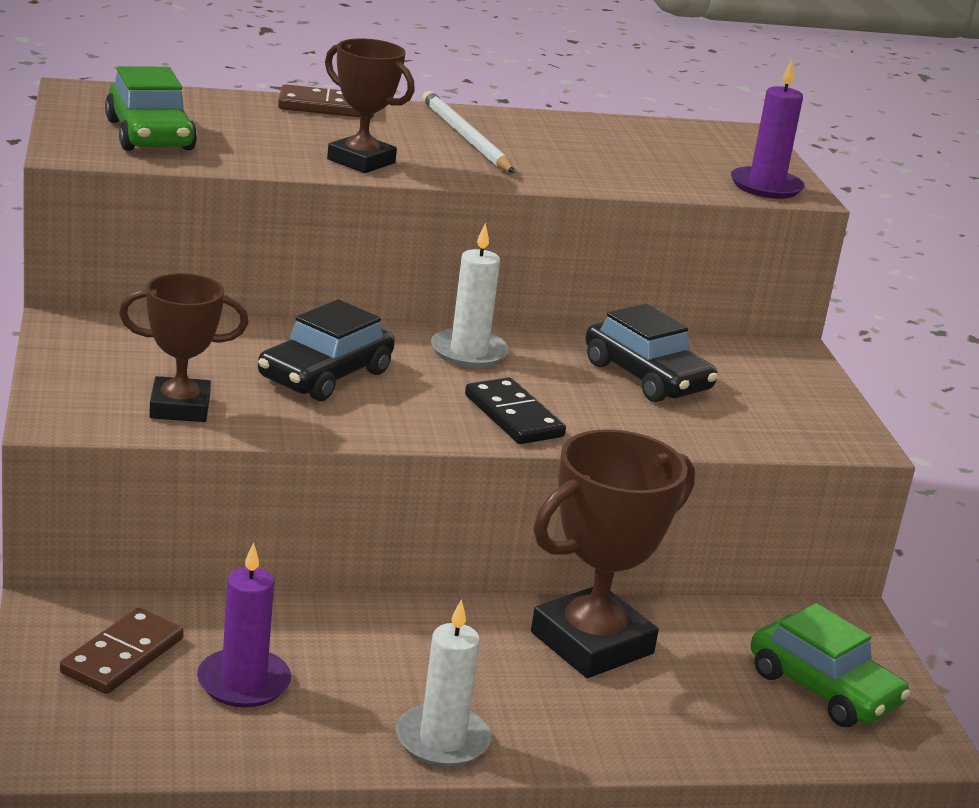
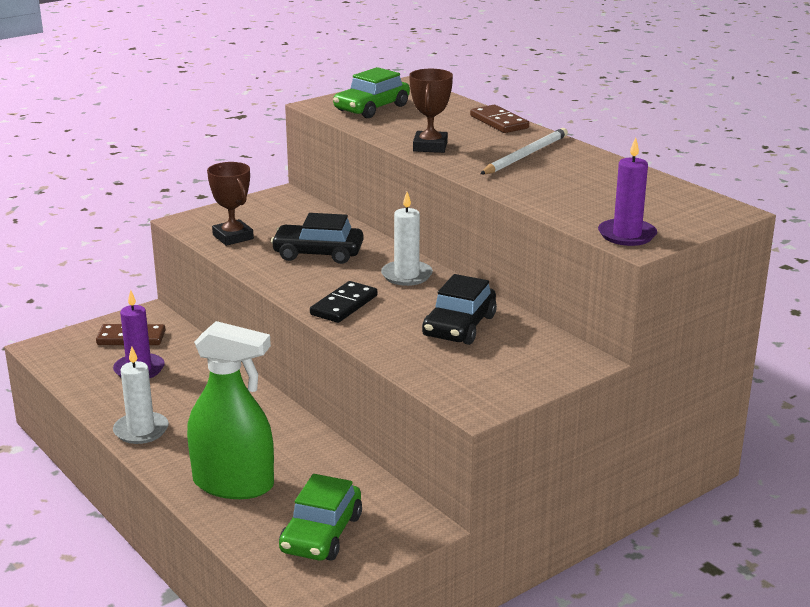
camera: 65 degrees right, 0 degrees up
(592, 643) = (281, 446): brown trophy -> none
(659, 711) = (233, 484): none -> green spray bottle

